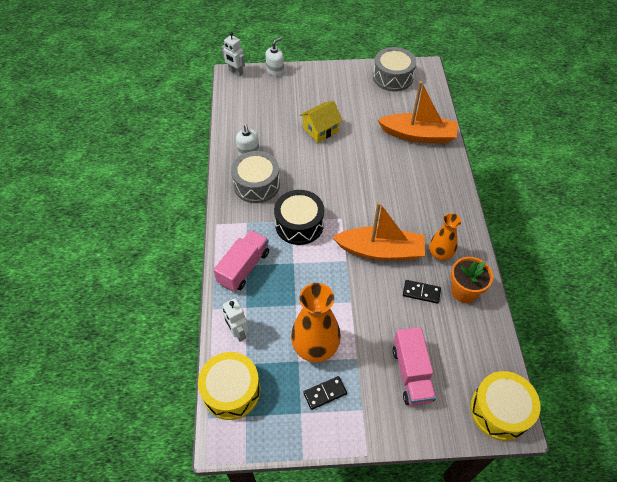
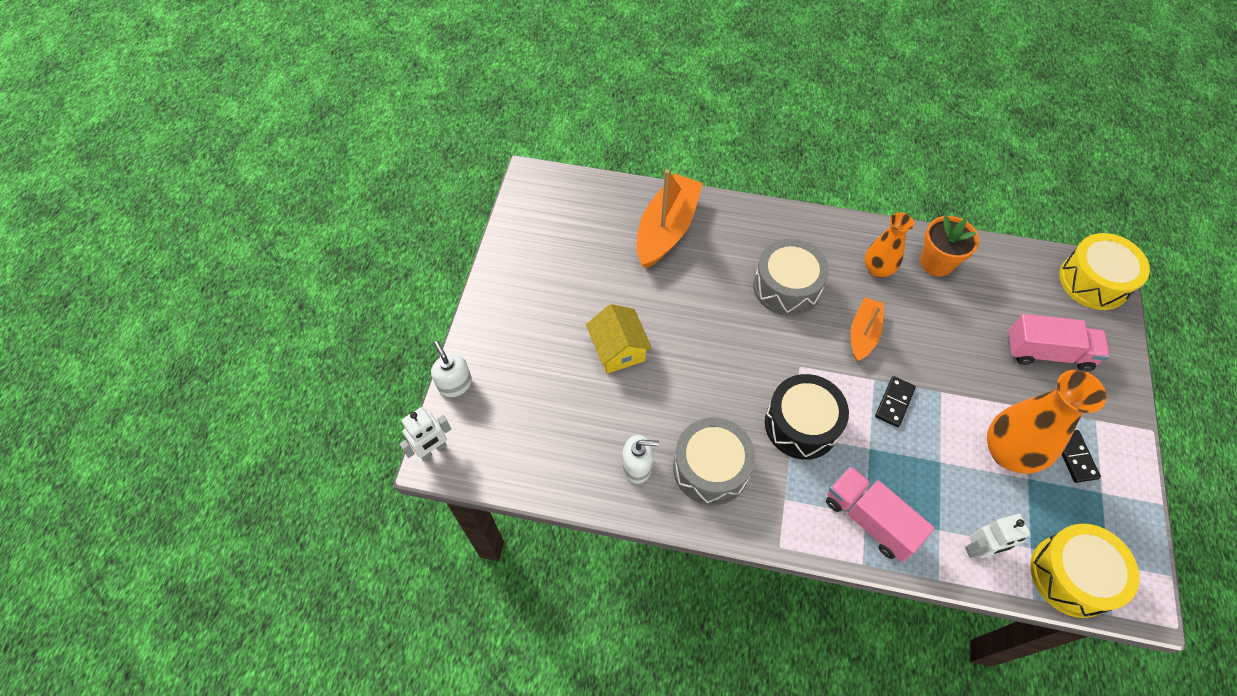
camera: 75 degrees left, 5 degrees up
(381, 250) = (863, 333): orange boat -> orange boat, size x0.59
(392, 77) = (537, 224): grey drum -> grey drum (786, 287)
(421, 292) = (934, 308): black domino -> black domino (894, 402)

